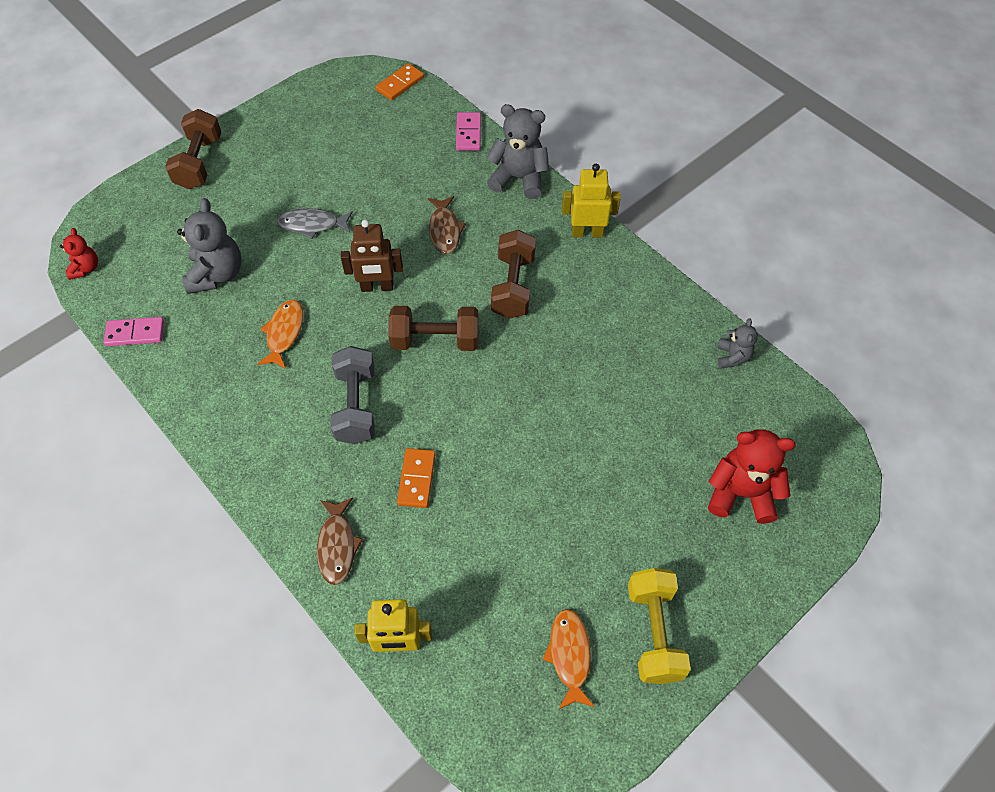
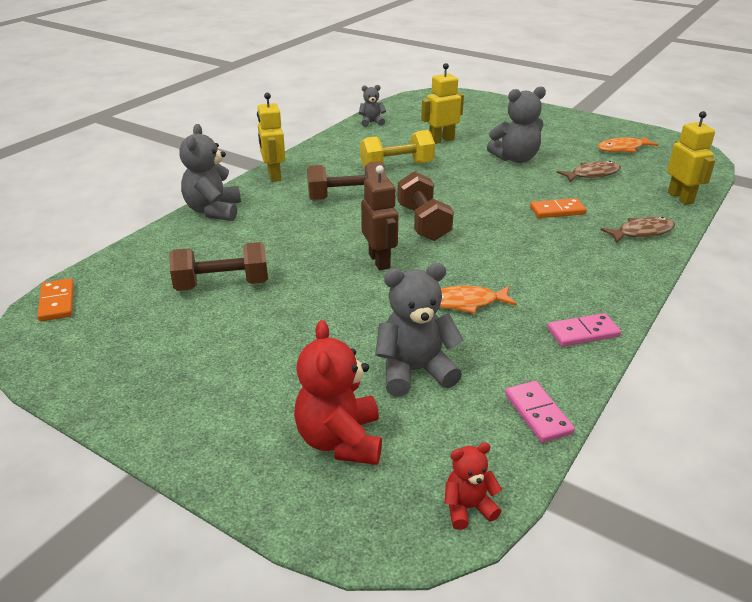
camera: 105 degrees left, 25 degrees down
(199, 163) = (221, 448): brown dumbbell -> brown dumbbell (222, 285)
(312, 225) = (311, 317): grey fish -> none
(356, 406) = (516, 247): grey dumbbell -> none
(400, 84) = (57, 302): orange domino -> orange domino turned 45 degrees clockwise
(445, 230) = (292, 237): brown fish -> brown fish (592, 174)
(468, 133) = (149, 245): pink domino -> pink domino (583, 333)
(571, 491) = (515, 159): none -> grey teddy bear
(652, 422) = (441, 140): none -> yellow robot
(654, 632) = (583, 130): yellow dumbbell -> yellow dumbbell (397, 166)
(741, 493) = (472, 115): red teddy bear -> red teddy bear (340, 440)

